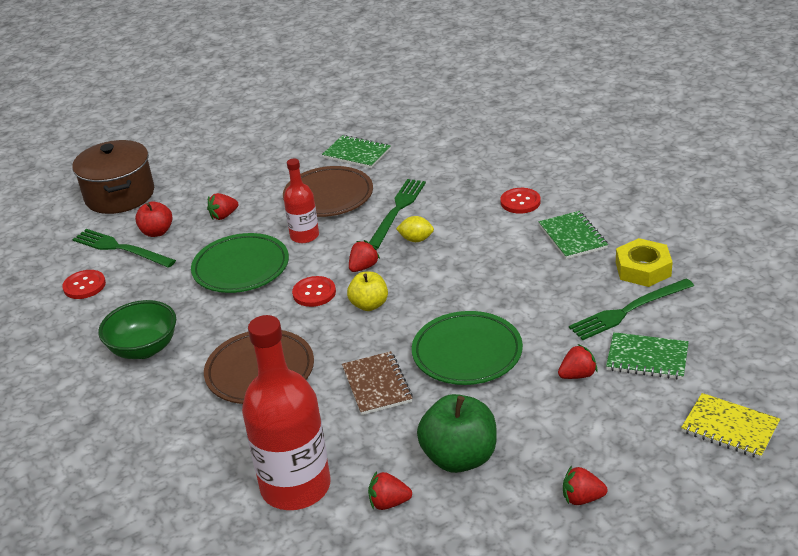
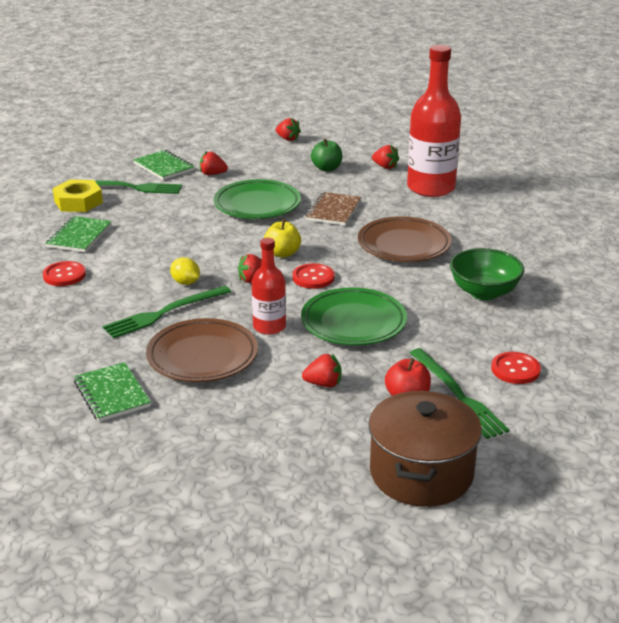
camera: 150 degrees left, 5 degrees down
(459, 458) = (326, 168): green apple -> green apple, size x0.61
(729, 428) = (179, 134): yellow notebook -> none

